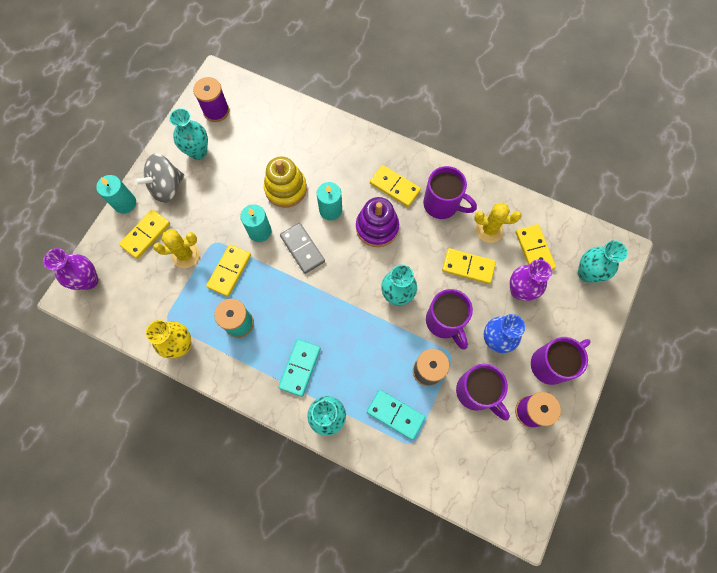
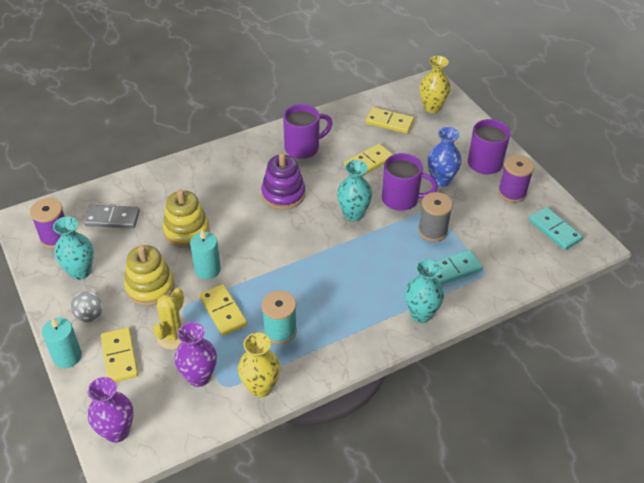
camera: 55 degrees left, 25 degrees down
(167, 187) = (89, 314): grey spinning top -> grey spinning top, size x0.55
(217, 206) = (150, 287): none -> yellow stacking toy
(300, 368) = (360, 310): turquoise domino -> turquoise domino (554, 230)
(302, 249) = (254, 250): grey domino -> grey domino (112, 218)
(330, 210) = (237, 213): turquoise candle -> none
(394, 187) = (259, 165): yellow domino -> none
(476, 392) = (473, 213): purple mug -> none
(489, 230) = (350, 135): yellow cactus -> none
(519, 291) = (413, 147): purple vase -> purple vase (199, 377)
(587, 273) = (432, 107): turquoise vase -> yellow vase

